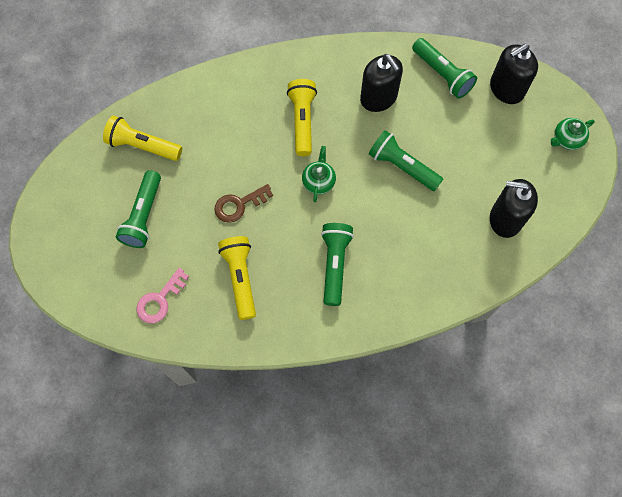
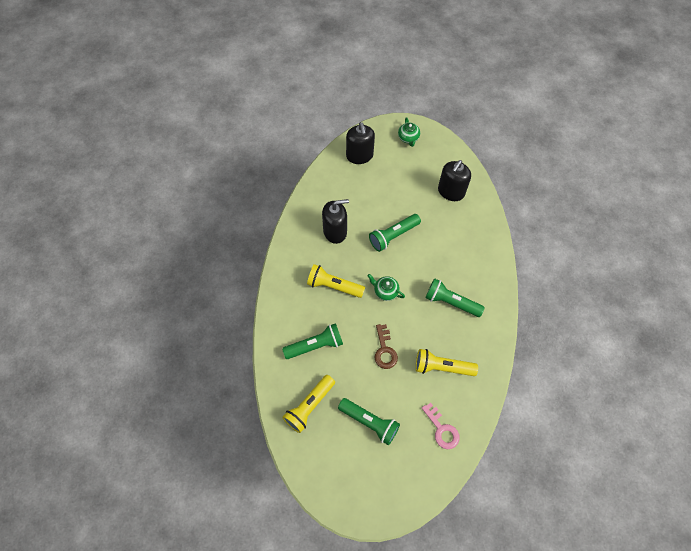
camera: 70 degrees left, 5 degrees down
(442, 74) = (333, 187): green flashlight -> green flashlight (315, 345)

